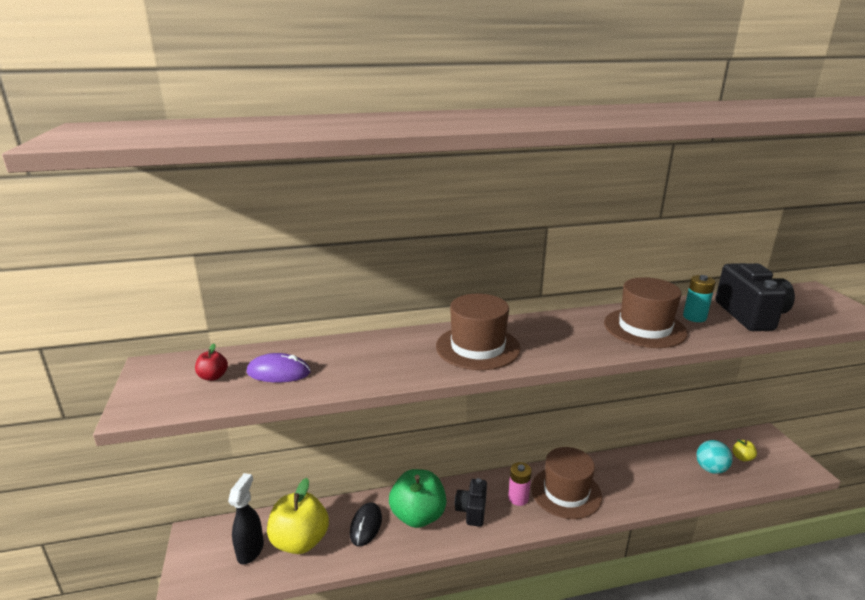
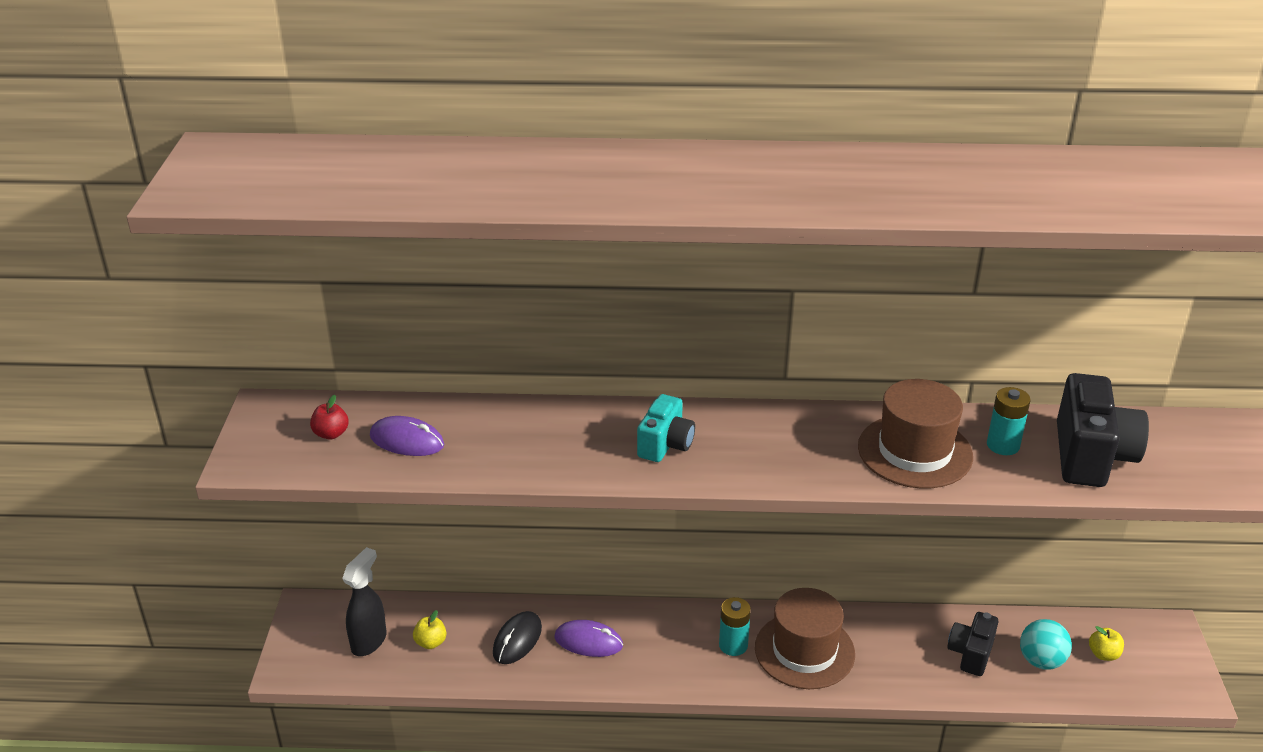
camera: 15 degrees right, 10 degrees up
(300, 541) = (431, 642): yellow apple -> yellow apple, size x0.43
(418, 516) = (588, 641): green apple -> purple mouse
(472, 511) = (662, 649): black camera -> black camera (970, 654)
(477, 347) = (665, 445): brown hat -> turquoise camera
(518, 498) = (733, 645): pink battery -> turquoise battery

